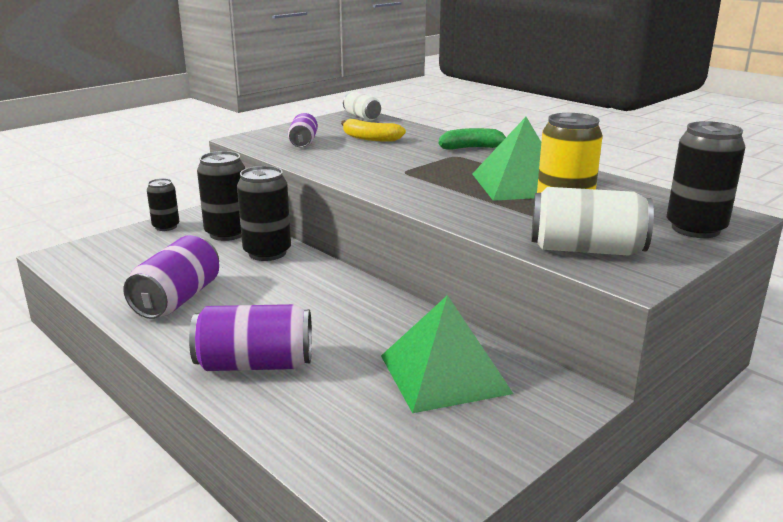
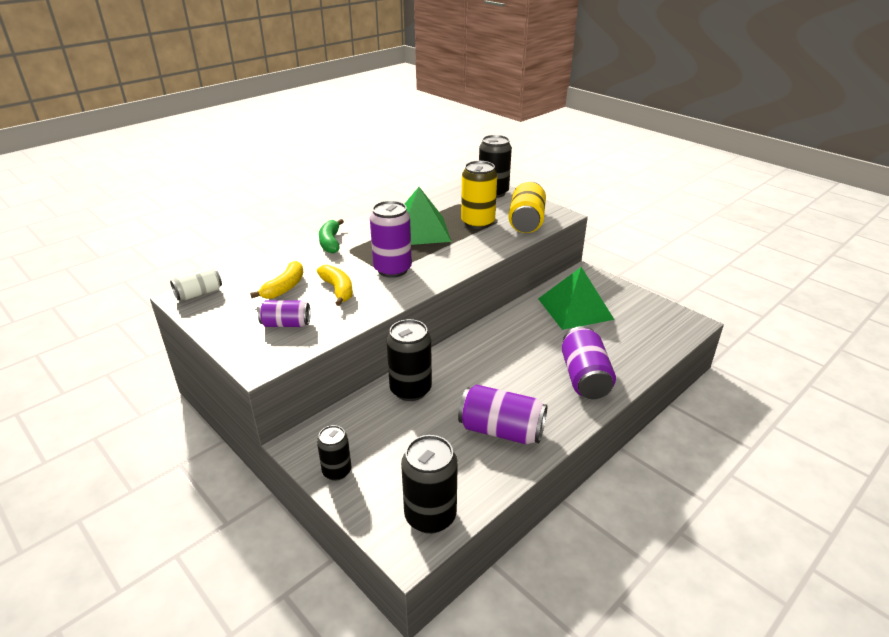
camera: 90 degrees left, 10 degrees up
(227, 233) = (363, 421): black can -> black can (430, 516)
(364, 155) = (338, 290): none -> yellow banana
(410, 174) = (392, 269): none -> purple can
(586, 249) = (526, 222): white can -> yellow can

